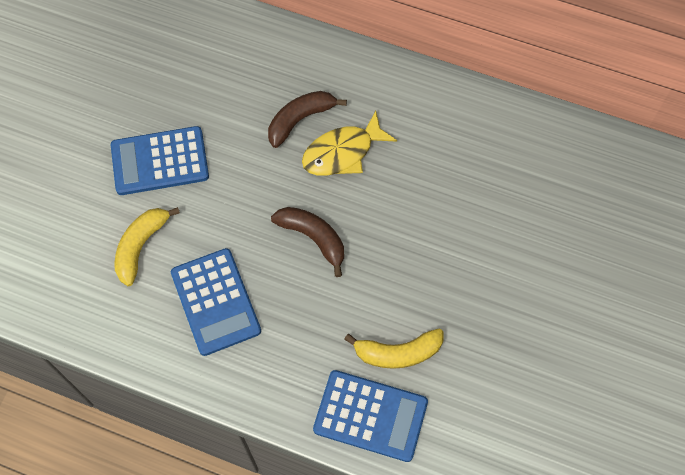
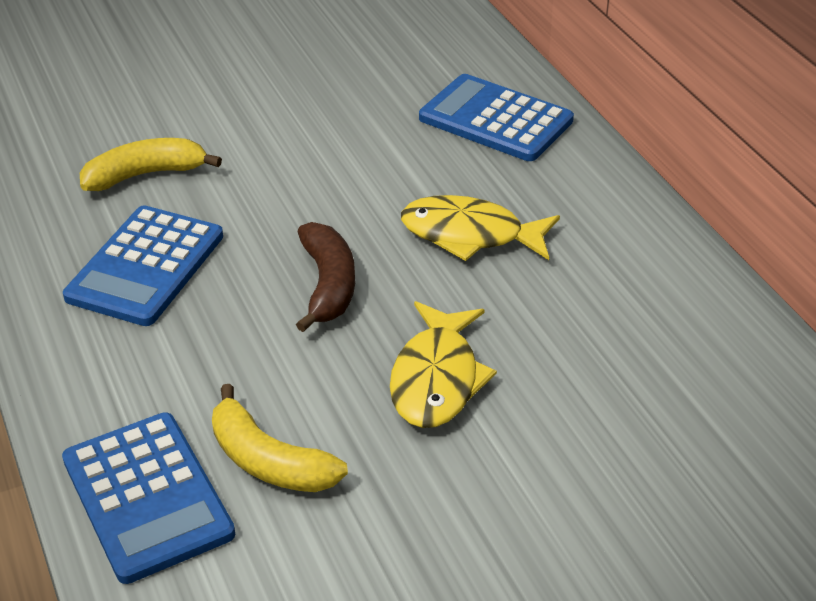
camera: 45 degrees right, 25 degrees down
(160, 161) = (264, 124): blue calculator -> blue calculator (495, 119)
(300, 120) = (460, 179): brown banana -> none
(417, 249) = (437, 379): none -> yellow fish

